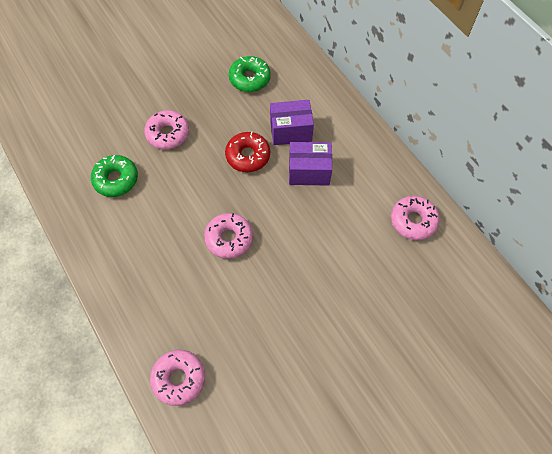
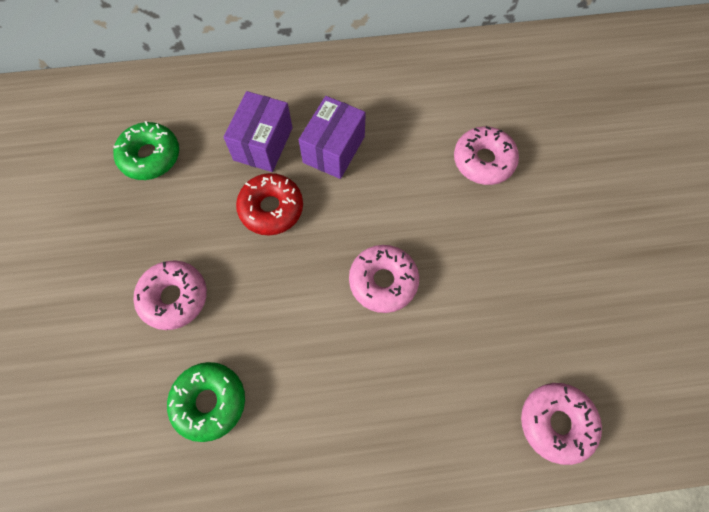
camera: 65 degrees left, 5 degrees up
(413, 221) = (452, 76): pink donut -> pink donut (483, 161)

